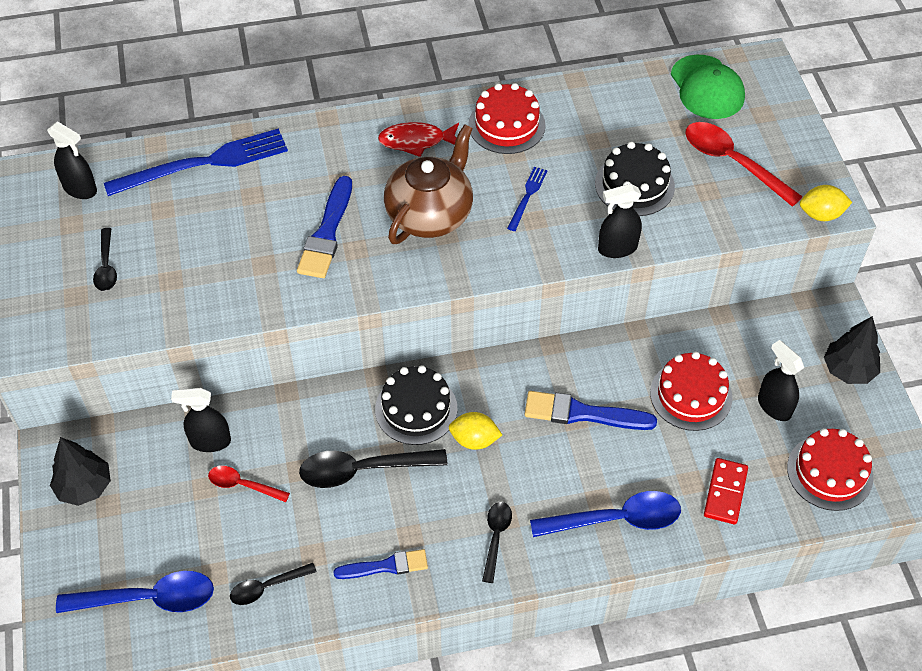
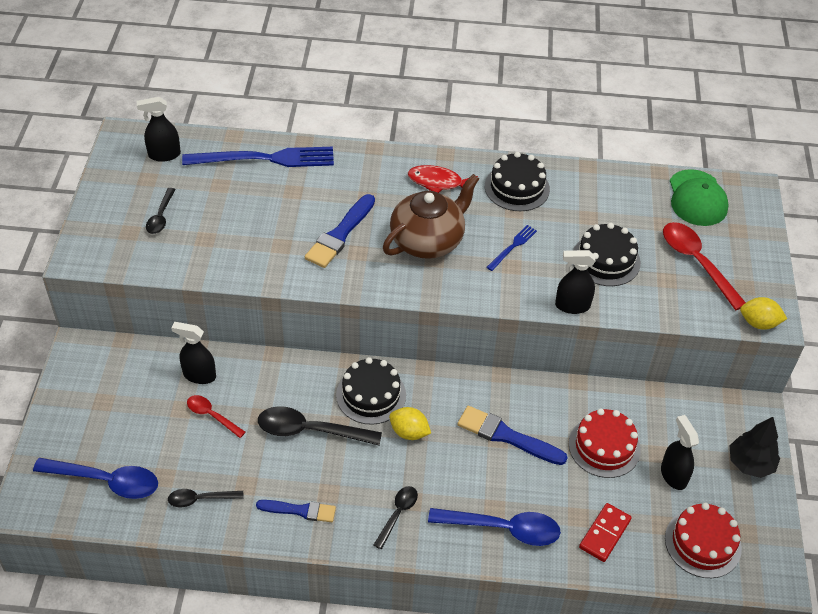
camera: 15 degrees right, 5 degrees down
(80, 189) = (164, 155): black spray bottle -> black spray bottle turned 120 degrees clockwise
(85, 487) = (91, 383): black tree -> none
(506, 125) = (517, 187): red cake -> black cake

